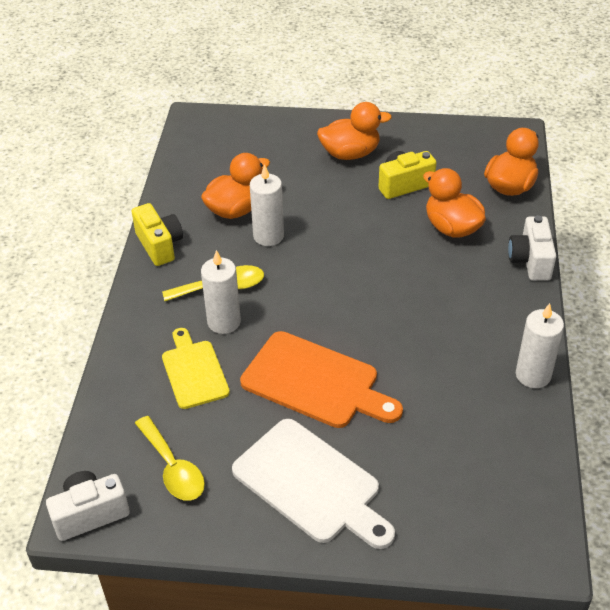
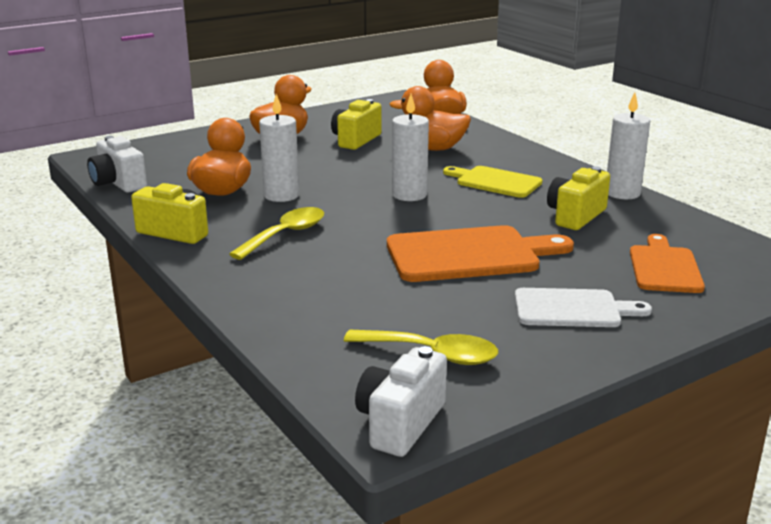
camera: 40 degrees left, 20 degrees down
(194, 371) = (345, 289): yellow cutting board -> yellow cutting board (495, 182)
(224, 322) = (323, 252): white candle -> white candle (409, 195)
(311, 484) = (572, 309): white cutting board -> white cutting board, size x0.64
(437, 484) = (664, 267): none -> orange cutting board
(452, 383) = (575, 216): none -> yellow camera
(530, 261) = (519, 146): white camera -> white camera (118, 183)

